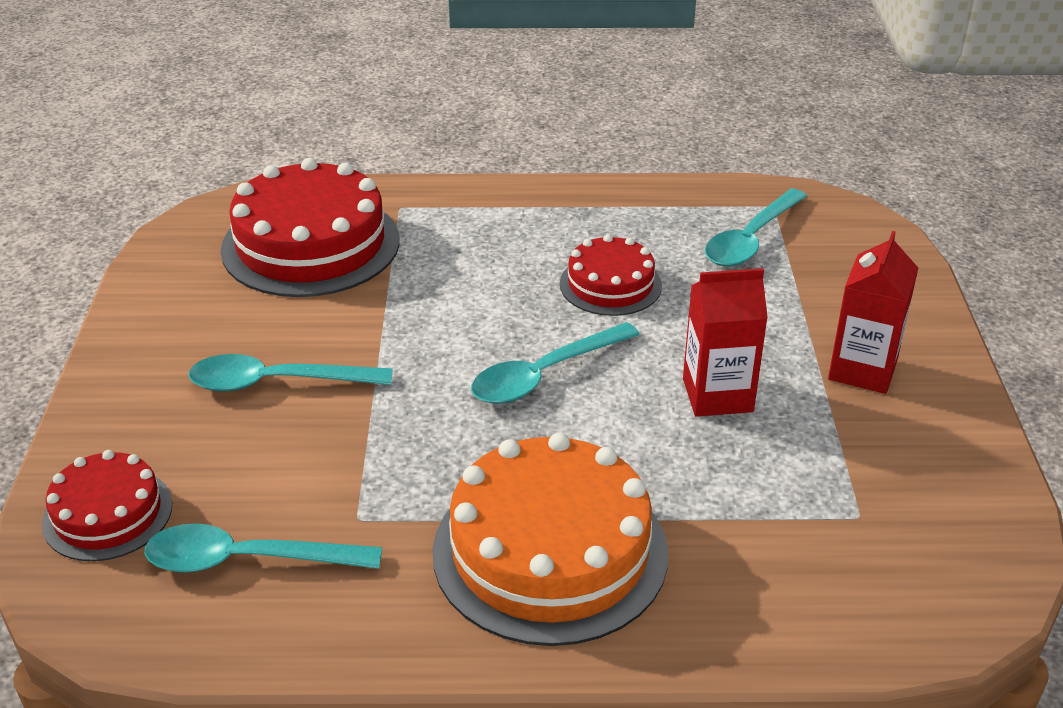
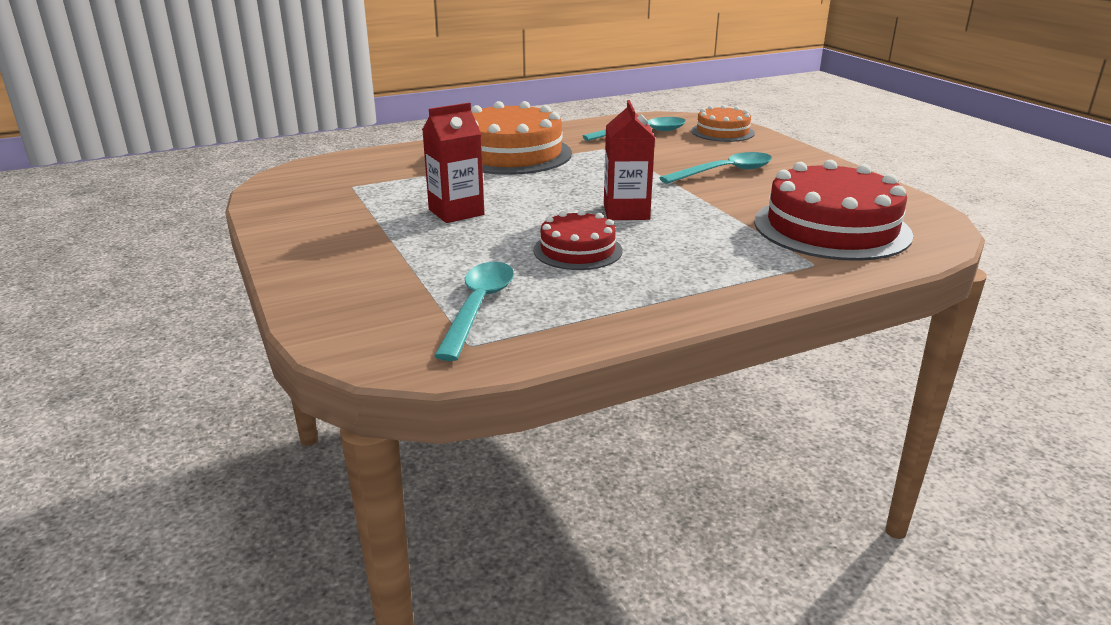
camera: 155 degrees right, 10 degrees down
(108, 514) = (722, 132): red cake -> orange cake
(544, 375) = (576, 201): turquoise spoon -> none
(862, 370) = (355, 241): red carton -> red carton (626, 212)

